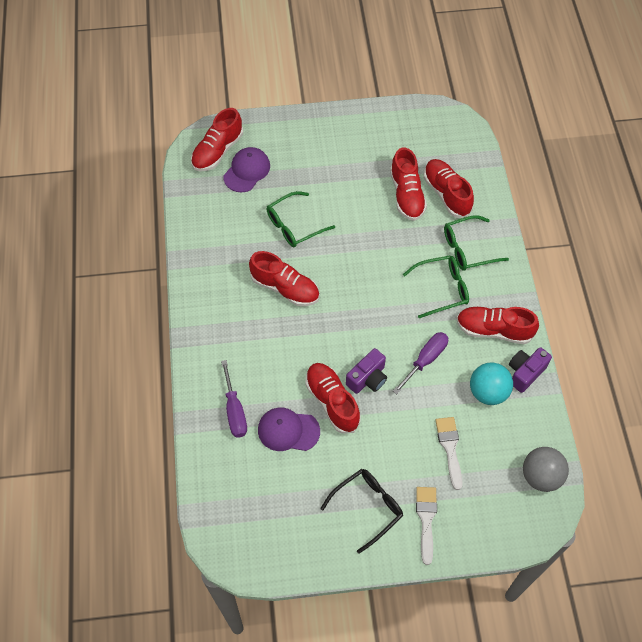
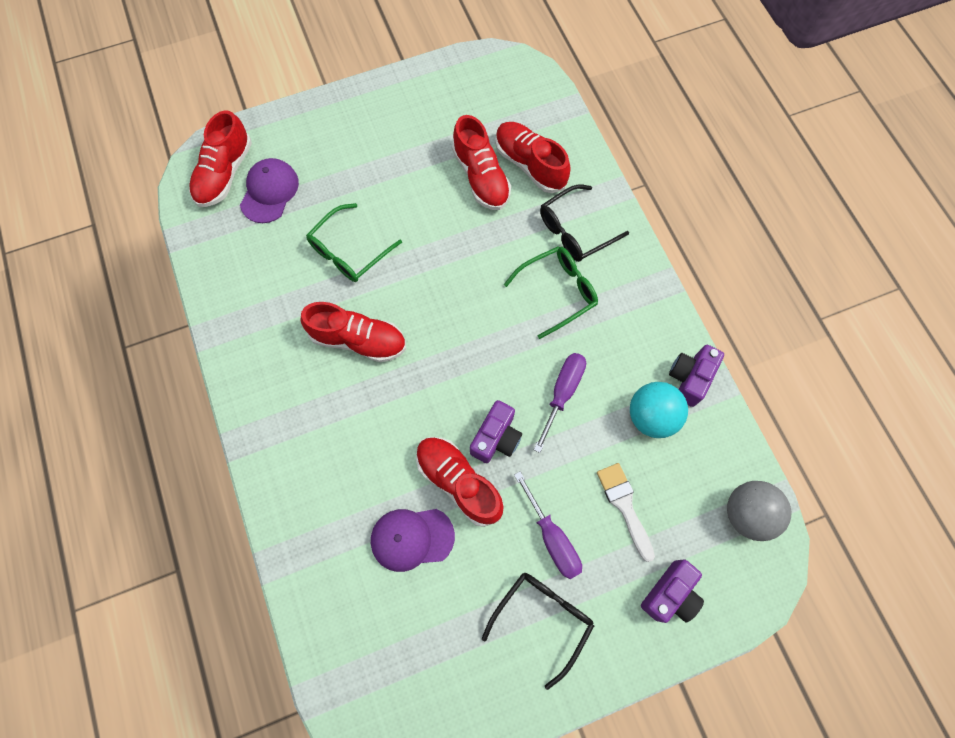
camera: 15 degrees left, 10 degrees up
(234, 410) = (334, 529): purple screwdriver -> purple screwdriver (552, 537)
(426, 519) = (621, 614): white brush -> none
(466, 515) = (670, 594): none -> purple camera
(468, 248) = (576, 230): green glasses -> black glasses
(494, 330) = (636, 331): red shoe -> none

